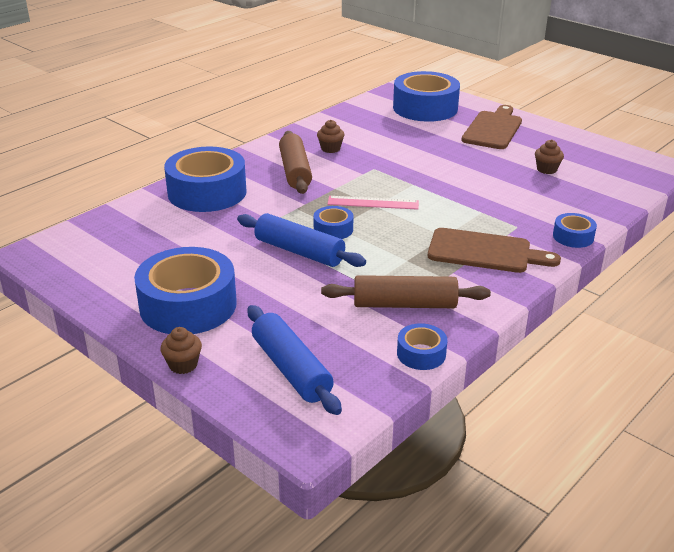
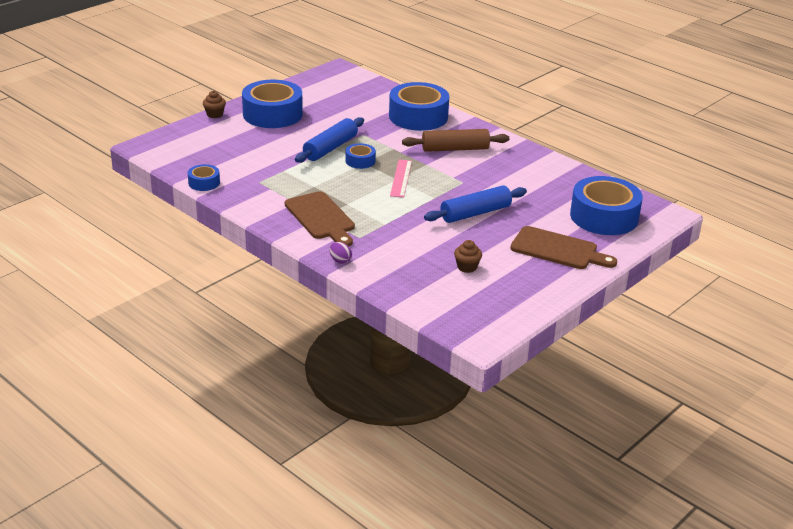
camera: 90 degrees right, 0 degrees up
(291, 369) = (201, 143): blue rolling pin -> blue rolling pin (475, 213)
(330, 149) = (499, 165): brown cupcake -> none
(404, 304) = (258, 181): brown rolling pin -> none
(485, 252) = (321, 218): brown cutting board -> brown cutting board turned 45 degrees counterclockwise
(573, 237) = (340, 260): blue tape -> purple egg

